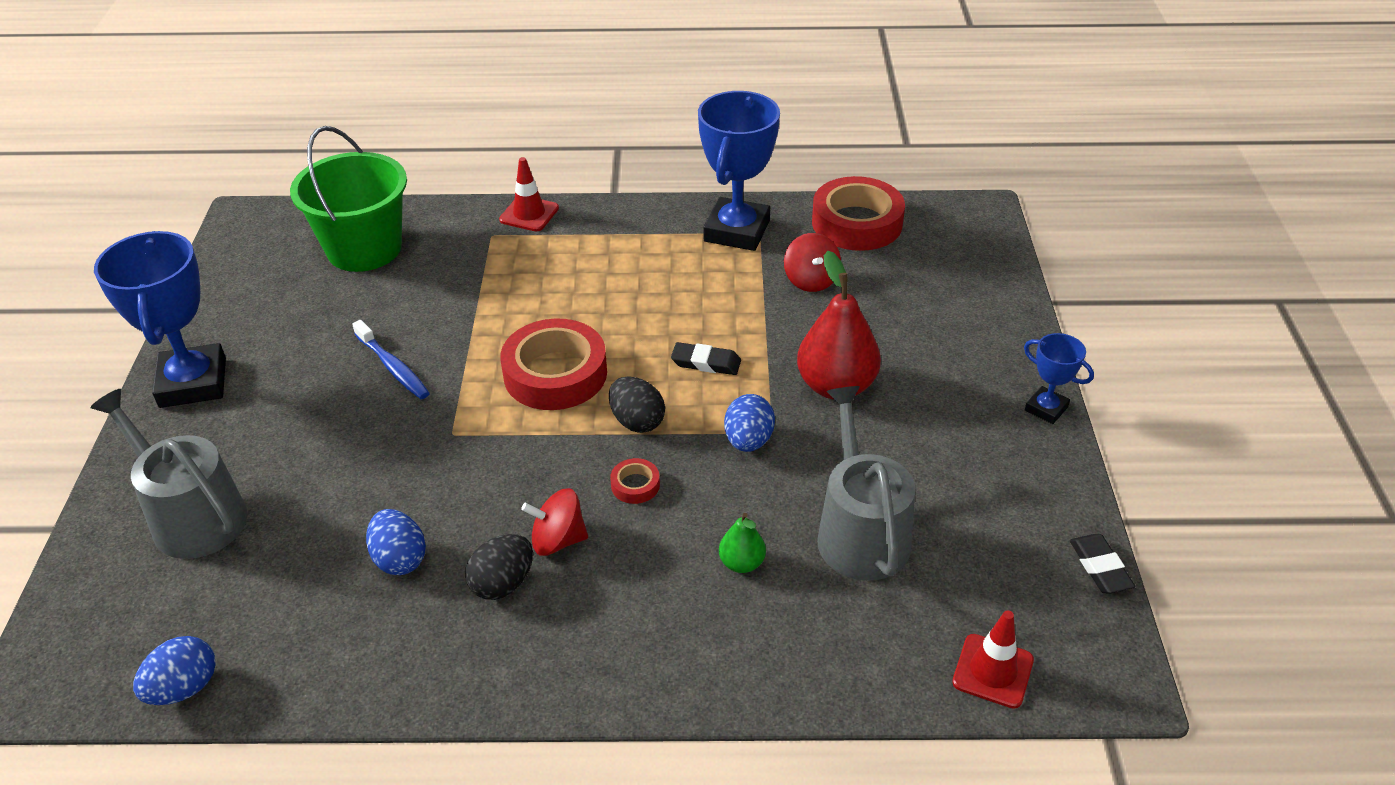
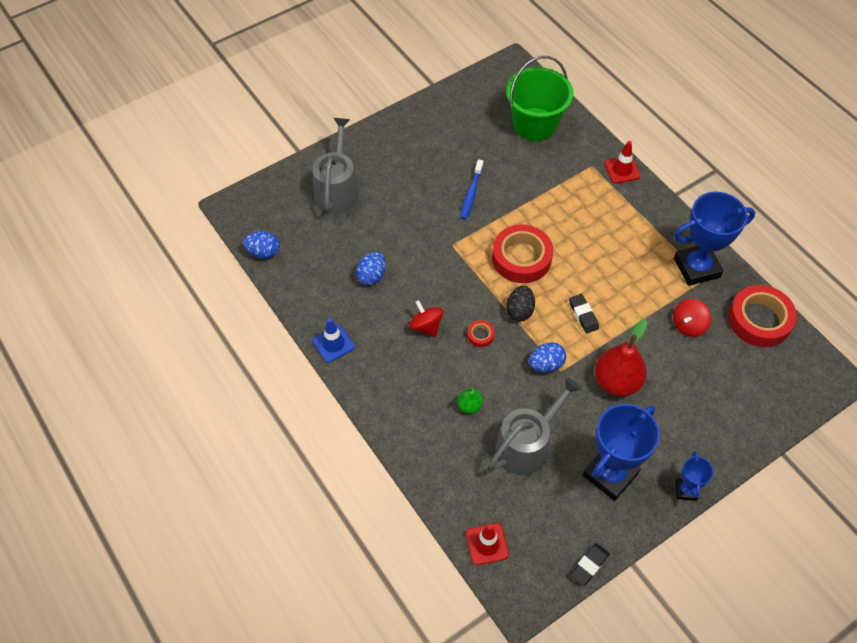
camera: 55 degrees right, 15 degrees up
(193, 383) = (401, 131): blue trophy -> blue trophy (610, 474)
(469, 682) = (333, 343): none -> blue traffic cone
(503, 583) = (388, 322): black egg -> none

